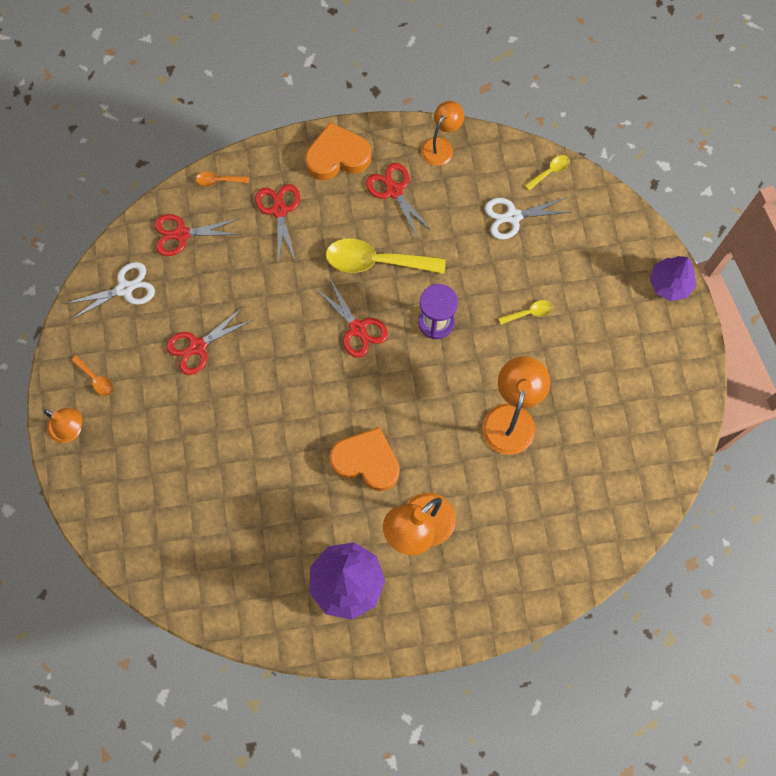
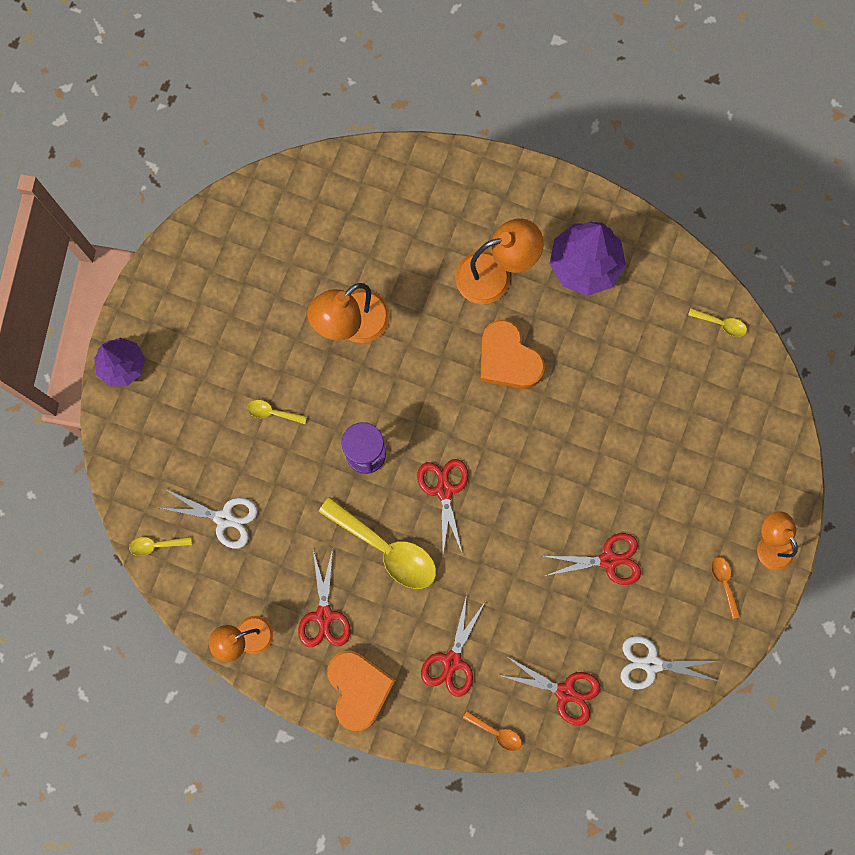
camera: 150 degrees left, 5 degrees up
(200, 596) = (721, 324): none -> yellow spoon
(337, 156) = (359, 688): orange heart -> orange heart turned 120 degrees counterclockwise

